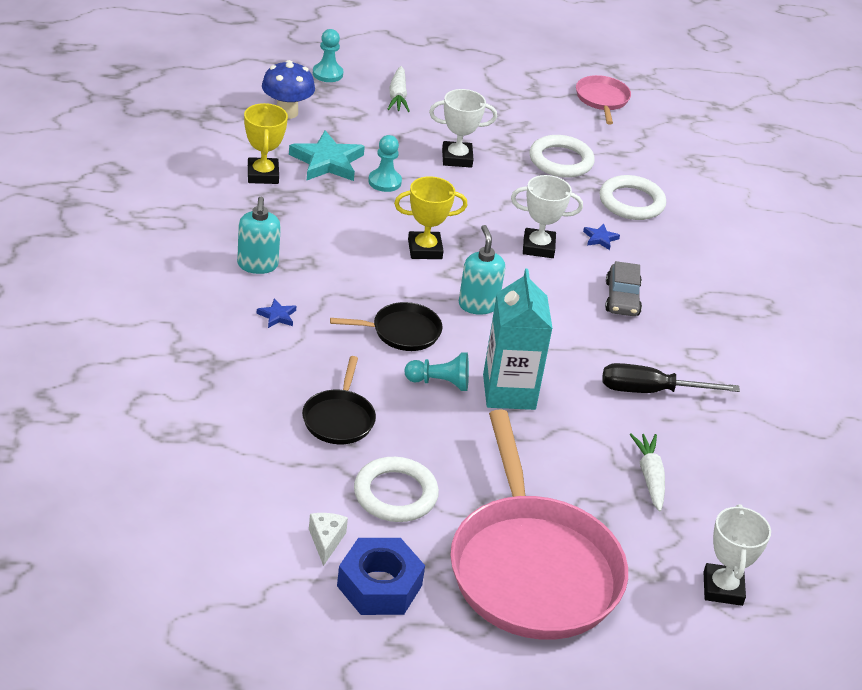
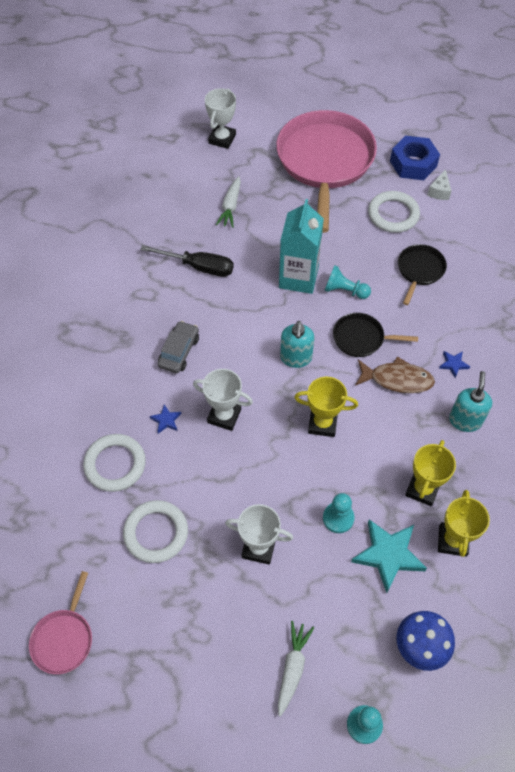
camera: 160 degrees left, 20 degrees up
(300, 207) = (422, 489): none -> yellow trophy
(346, 295) = (397, 379): none -> brown fish

